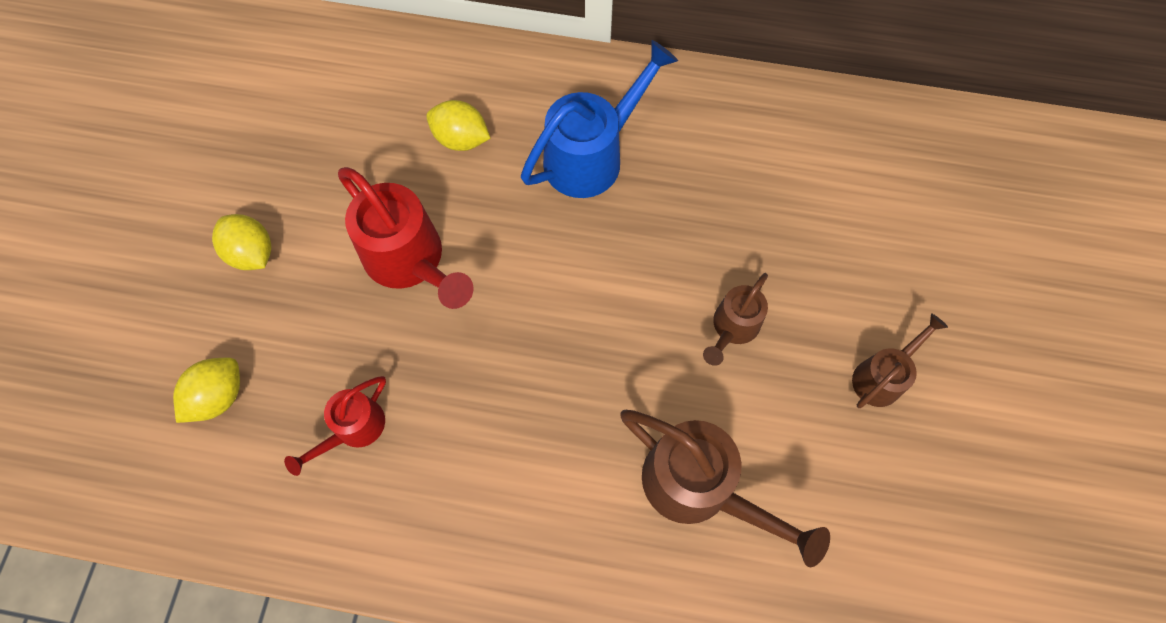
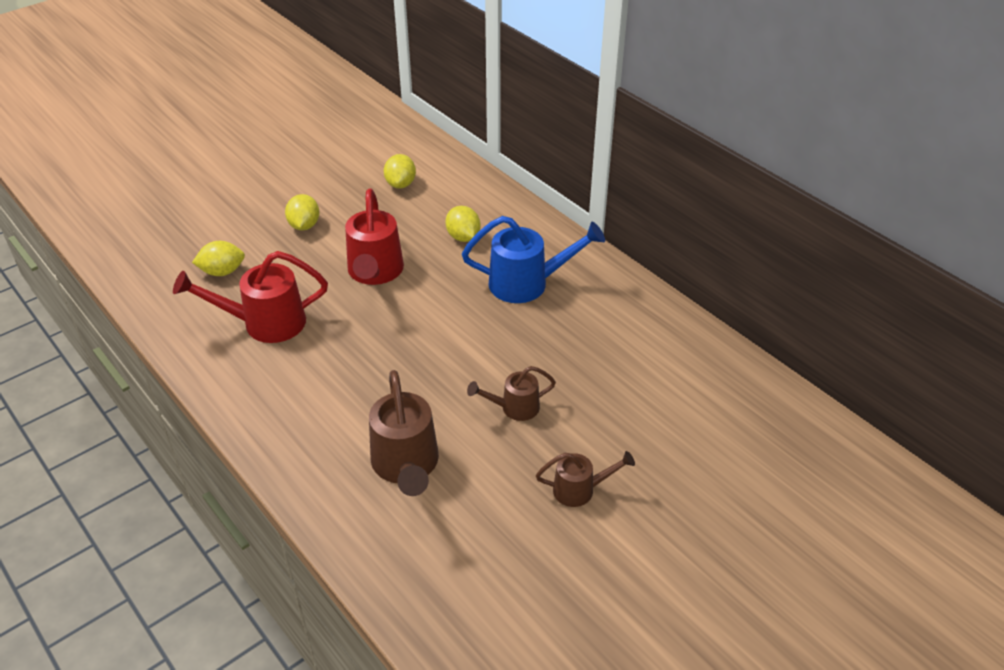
camera: 40 degrees right, 25 degrees down
(310, 110) = (400, 184): none -> yellow lemon
(353, 429) = (265, 323): red watering can -> red watering can, size x1.75

